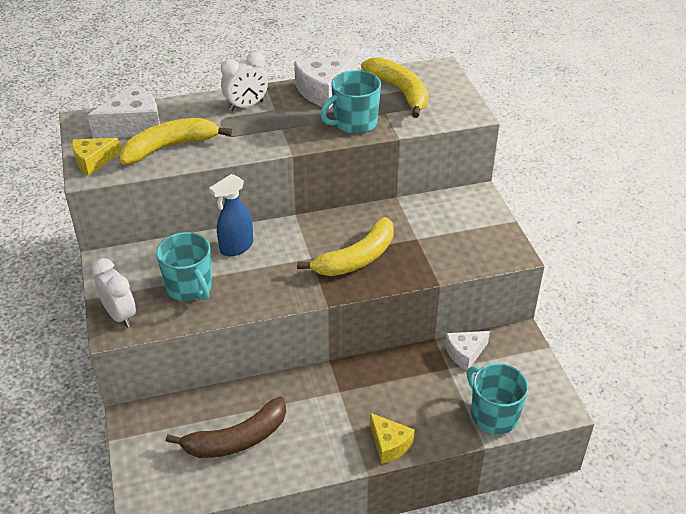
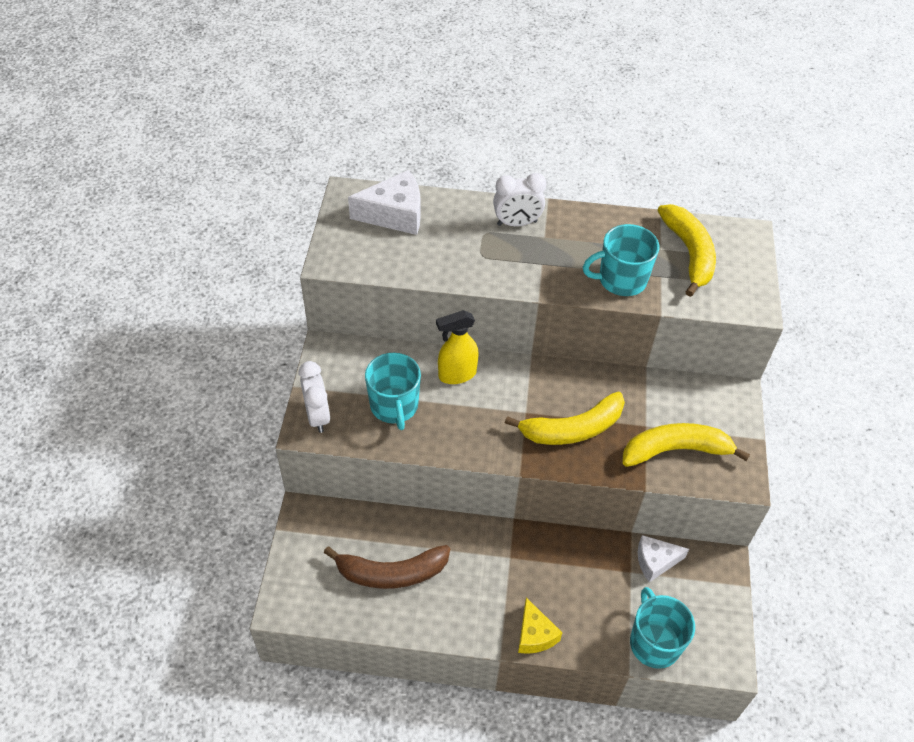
camera: 20 degrees right, 10 degrees up
(93, 161) = (339, 248): yellow cheese -> none
(170, 147) = (420, 253): yellow banana -> yellow banana (675, 450)
(236, 247) = (457, 374): blue spray bottle -> yellow spray bottle
(324, 91) = (607, 228): white cheese -> none

